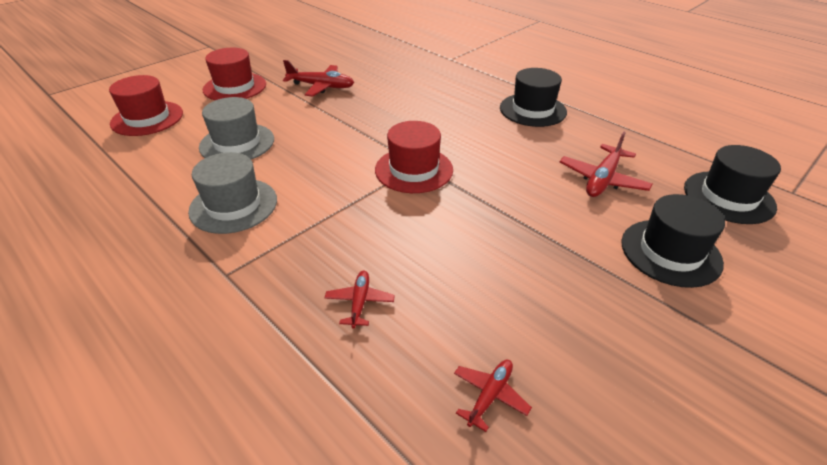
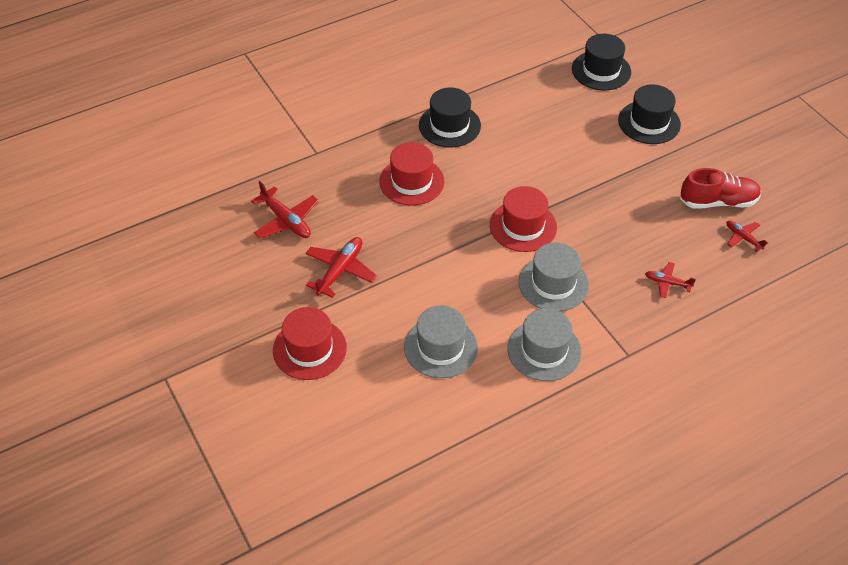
camera: 75 degrees left, 10 degrees up
(147, 118) = (359, 430): red hat -> red hat (411, 181)
(334, 200) = (553, 283): none -> grey hat
(557, 351) = (718, 202): none -> red shoe
(602, 179) = (565, 122): red plane -> red plane (286, 221)

